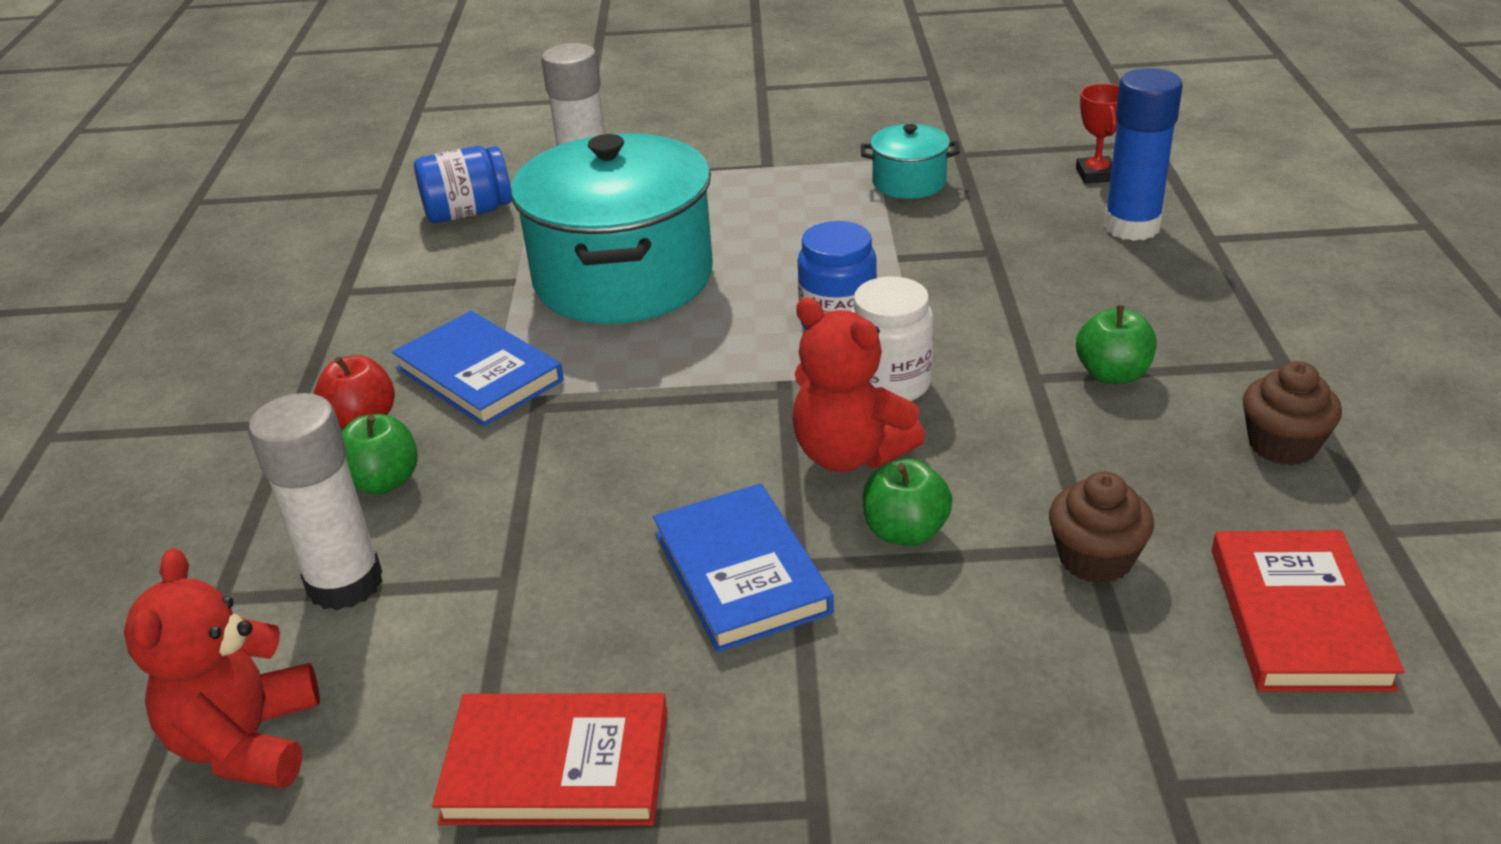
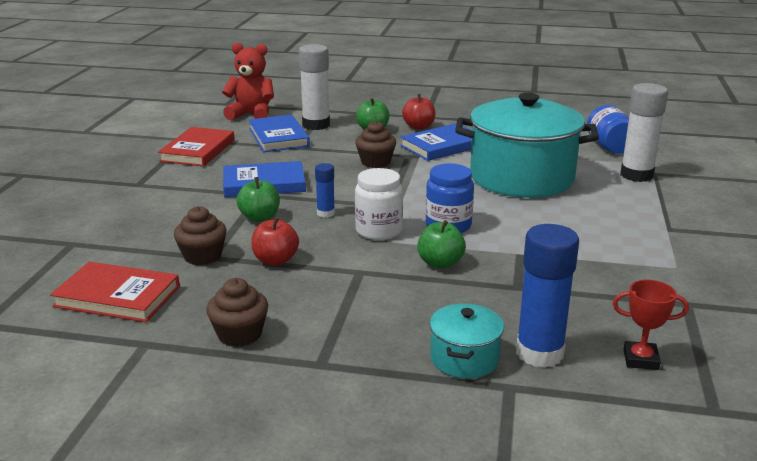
camera: 100 degrees right, 10 degrees down
(440, 630) = (278, 137): none -> blue book
(584, 442) = (375, 162): none -> brown cupcake
(850, 454) = (325, 213): red teddy bear -> blue glue stick
(909, 183) = (633, 274): turquoise pot -> turquoise pot (464, 359)
(1054, 468) = (275, 260): none -> red apple
(1112, 374) = (347, 296): green apple -> green apple (440, 263)

